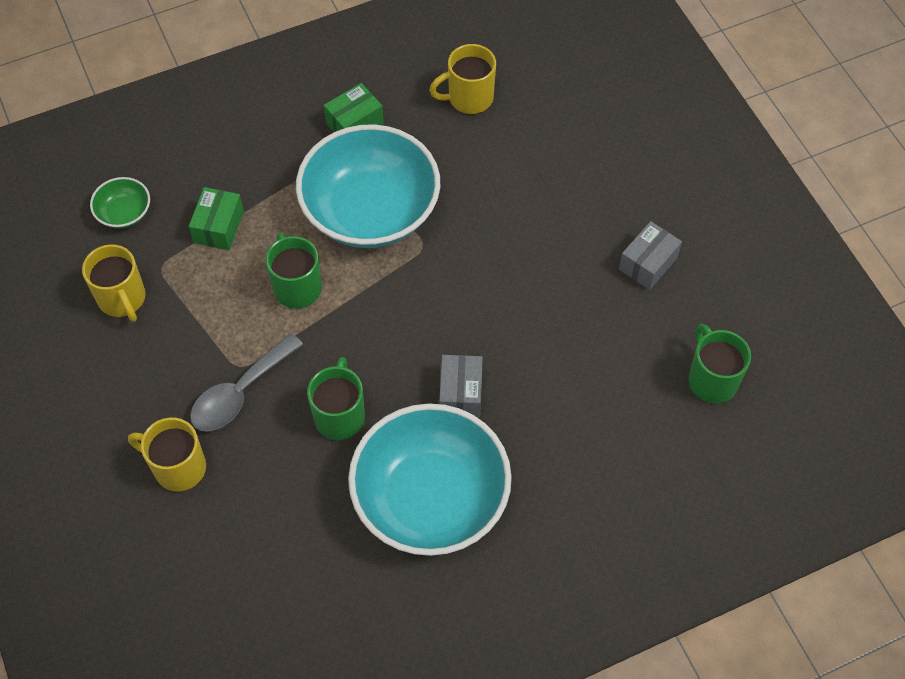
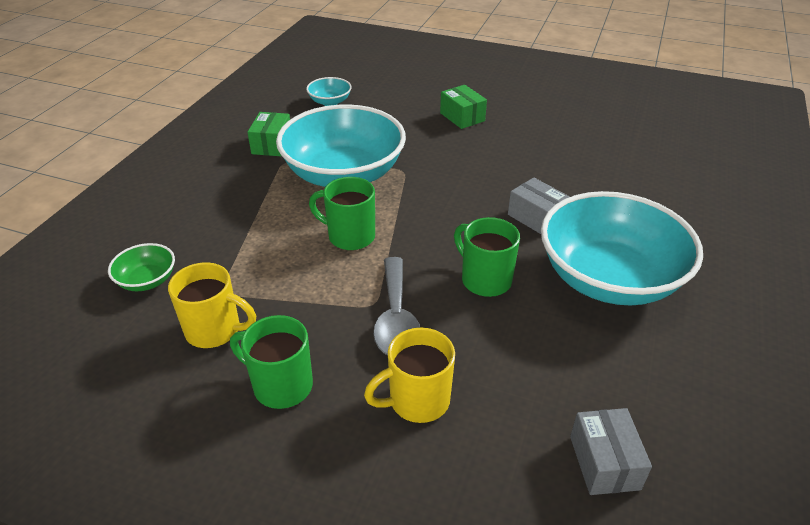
camera: 45 degrees left, 20 degrees down
(219, 227) = (243, 242): green box -> green box (462, 117)
(469, 98) = (330, 102): yellow mug -> turquoise bowl
(648, 263) = (533, 109): grey box -> grey box (604, 462)
(711, 379) = (640, 131): green mug -> green mug (281, 385)

